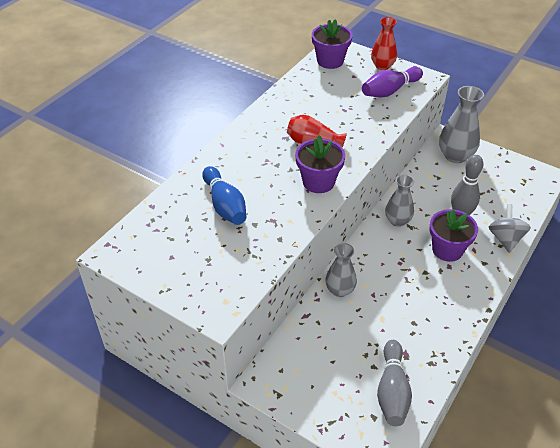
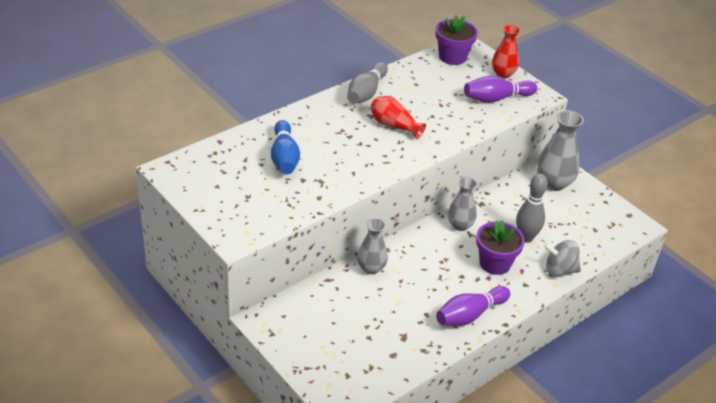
camera: 15 degrees right, 5 degrees down
(318, 182) = (380, 160): purple flower pot -> none
(392, 391) = (375, 361): grey bowling pin -> grey bowling pin (366, 92)
(453, 310) = (470, 315): none -> purple bowling pin
(505, 239) = (559, 270): grey spinning top -> grey spinning top turned 105 degrees counterclockwise

